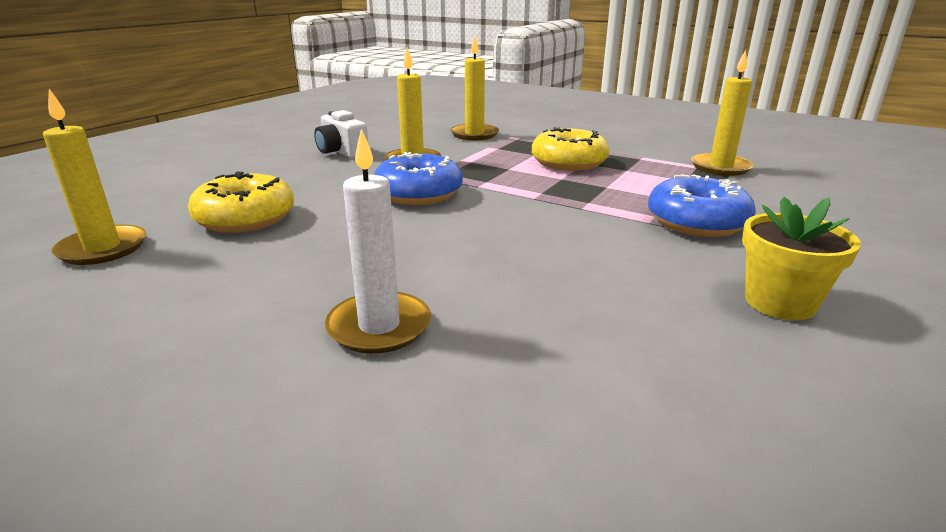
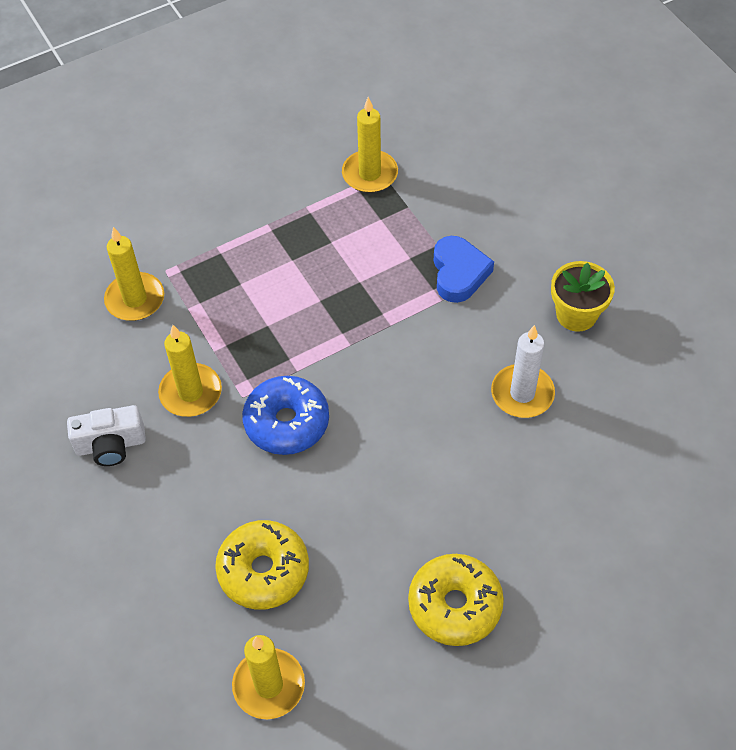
camera: 60 degrees left, 30 degrees up
(379, 326) = (494, 525): white candle -> white candle (522, 393)
(568, 163) = (283, 271): yellow donut -> yellow donut (455, 605)
(696, 222) = (459, 273): blue donut -> blue heart

